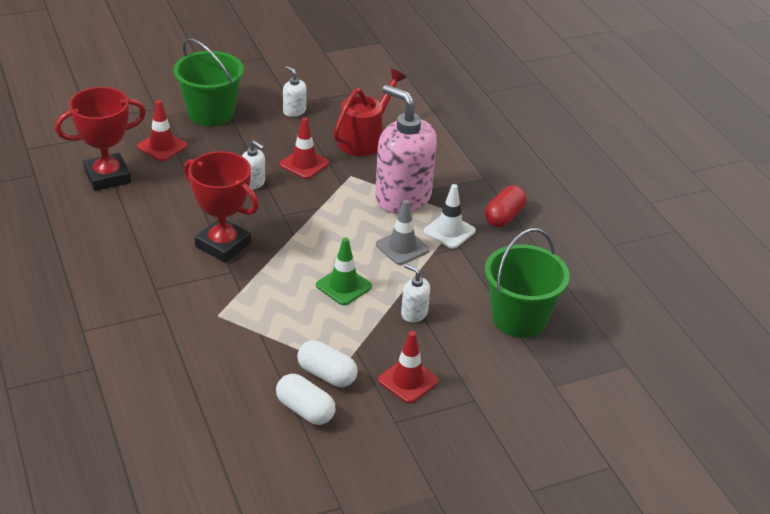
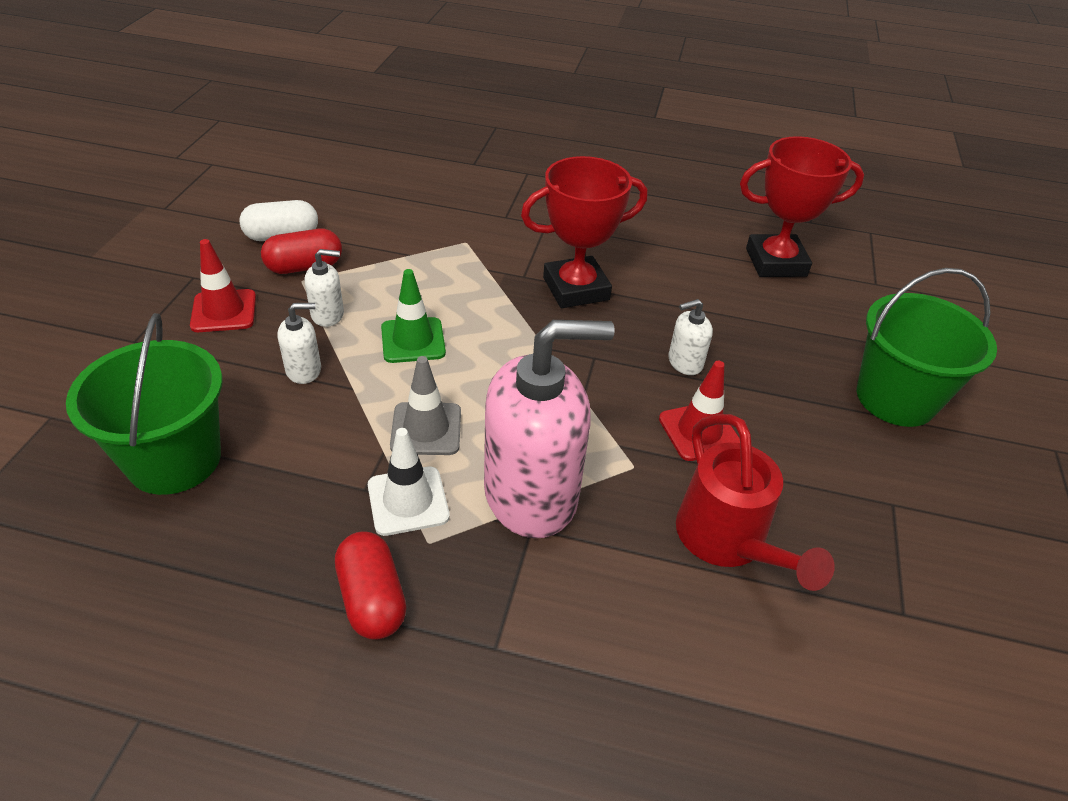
camera: 125 degrees right, 5 degrees up
(107, 177) = (775, 262): red trophy -> red trophy turned 75 degrees clockwise
(162, 146) = (823, 323): red traffic cone -> none
(294, 111) = (864, 494): white soap dispenser -> white soap dispenser (328, 315)
(327, 374) = (304, 267): white capsule -> red capsule

